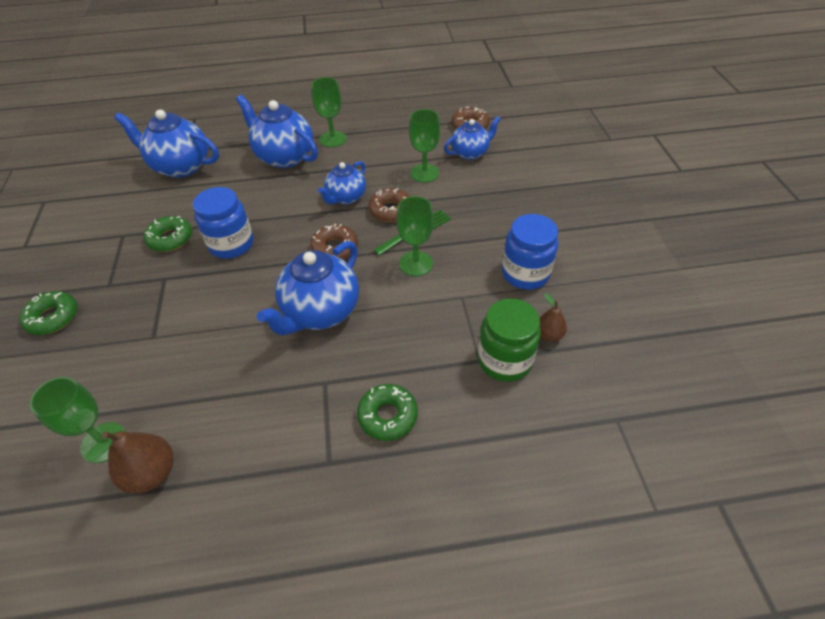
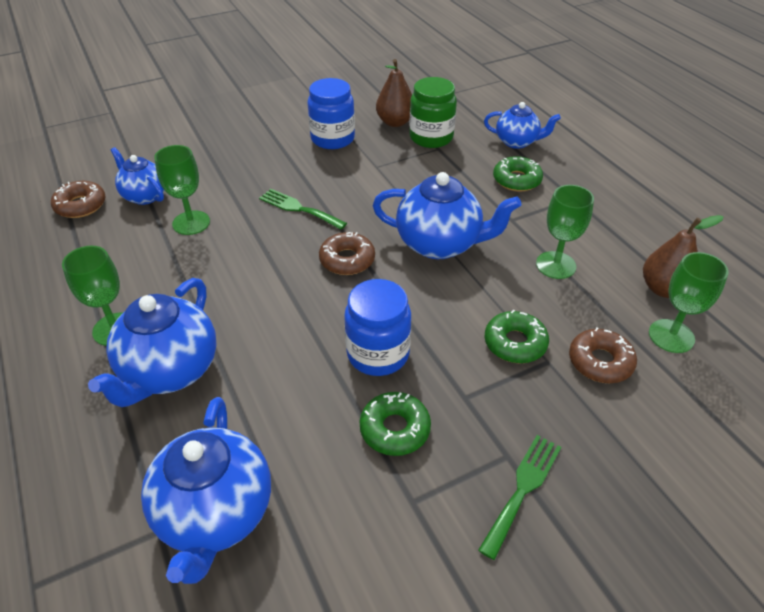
camera: 110 degrees left, 5 degrees down
(53, 317) = (592, 488): green donut -> green donut (515, 343)
(84, 284) = (522, 489): none -> green fork
(346, 198) = (255, 276): blue teapot -> blue teapot (517, 142)
(391, 210) = (269, 234): brown donut -> brown donut (600, 362)
(416, 263) = (346, 199): green goblet -> green goblet (555, 265)
(548, 335) = (395, 122): brown pear -> brown pear, size x1.62

